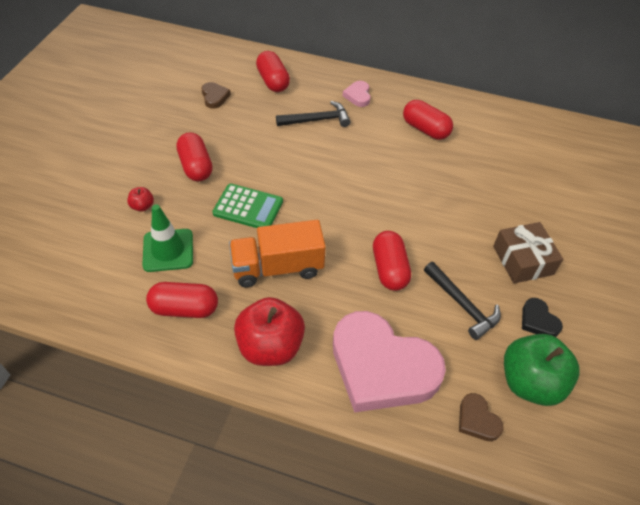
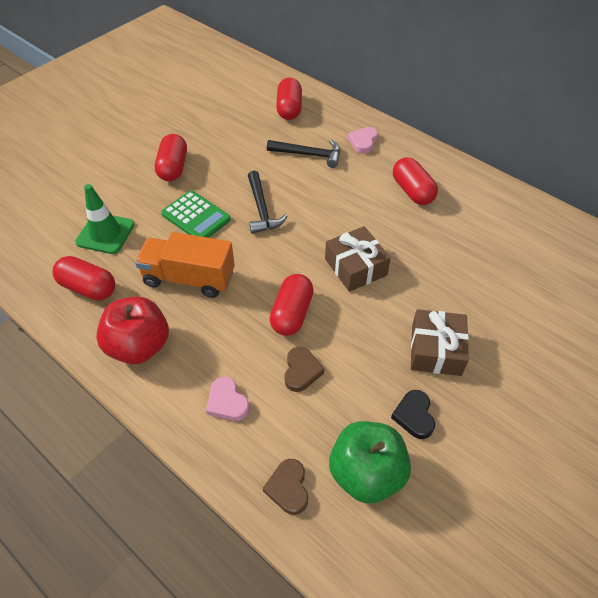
camera: 25 degrees right, 0 degrees up
(142, 206) = (108, 189): red apple -> none
(214, 97) = (227, 110): brown heart -> brown heart (301, 371)
(382, 367) = (227, 402): pink heart -> pink heart, size x0.40
(418, 210) = (355, 267): none -> brown gift
(462, 305) = (343, 372): black hammer -> black hammer (262, 209)

